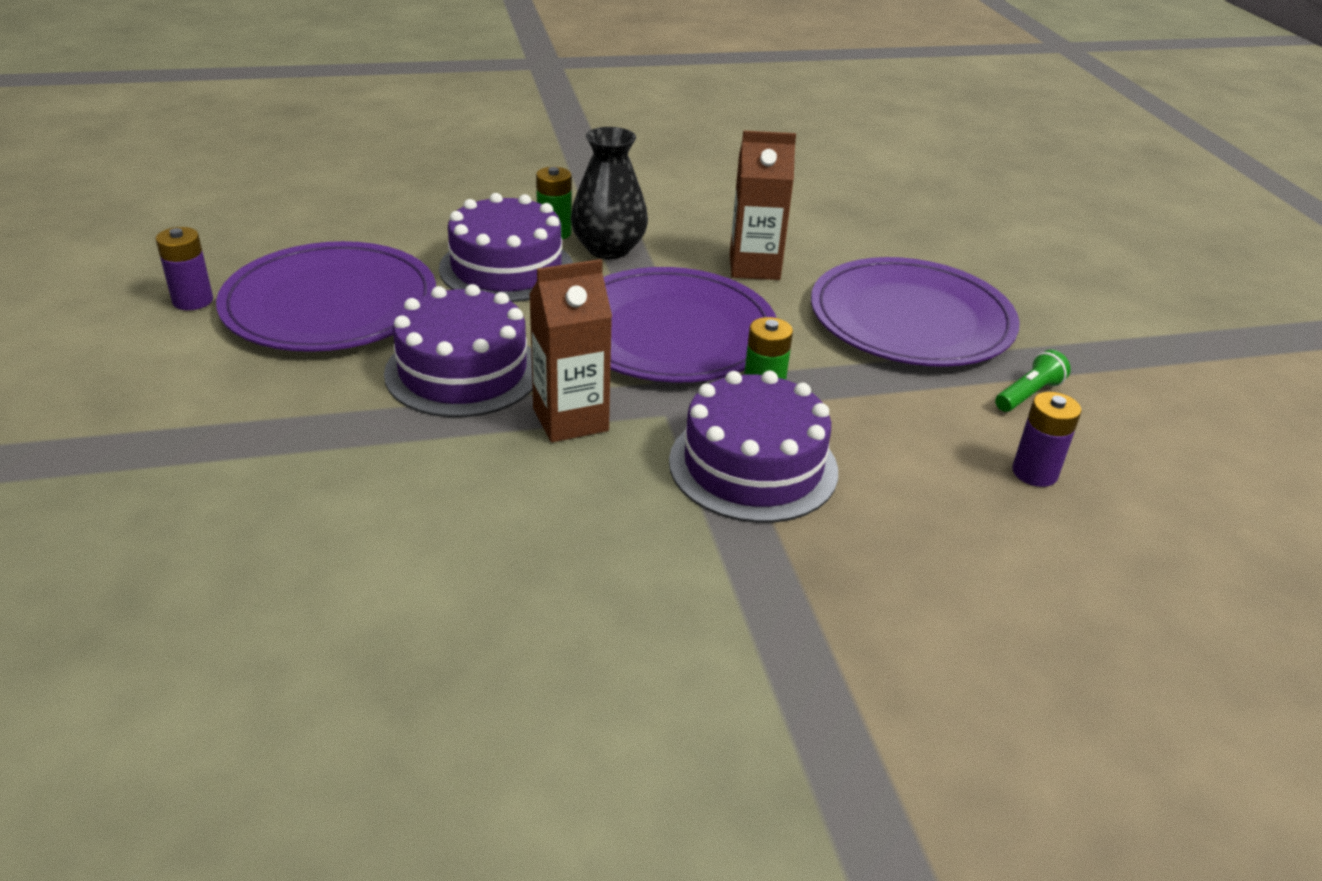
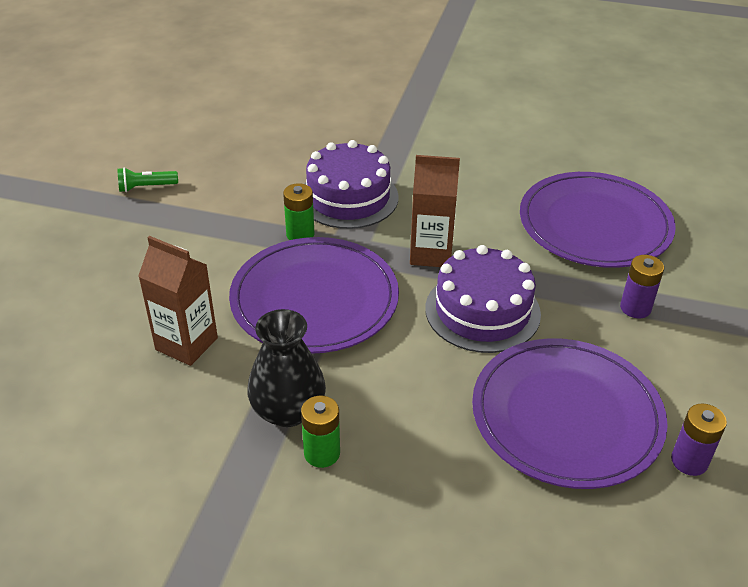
camera: 150 degrees left, 5 degrees up
(506, 268) = (396, 414): purple cake -> none
(911, 319) = (136, 256): purple plate -> purple plate (594, 224)
(1034, 473) = (209, 152): purple battery -> purple battery (635, 308)

